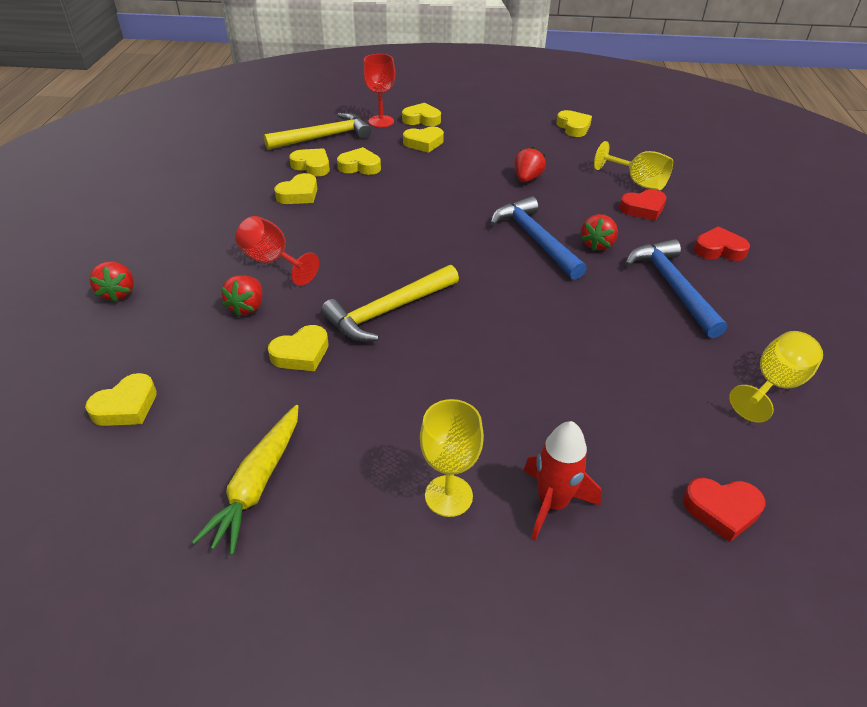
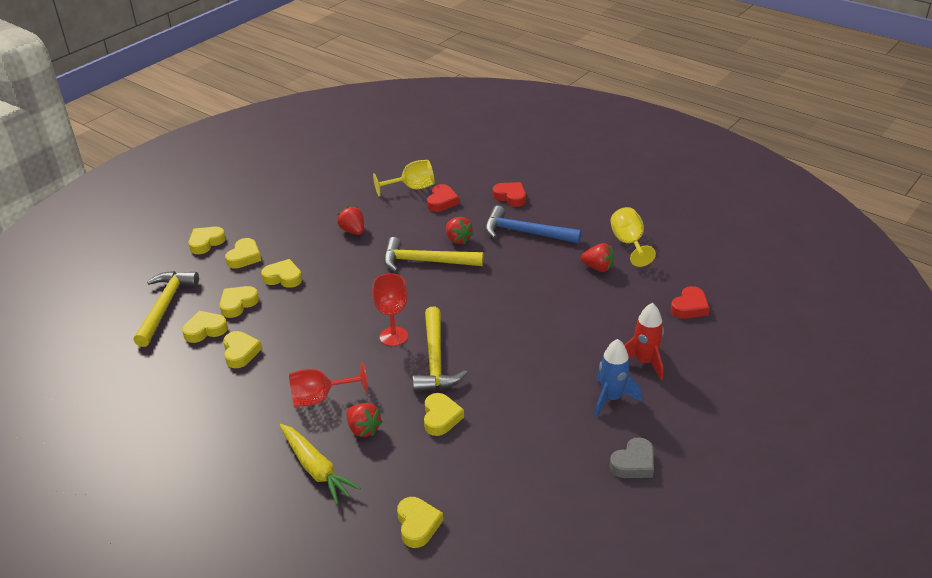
camera: 55 degrees left, 5 degrees down
(118, 293) = (271, 500): red strawberry -> red strawberry (598, 268)
(257, 484) = (543, 476): yellow carrot -> yellow carrot (316, 469)
(338, 576) = (633, 463): none -> grey heart
(381, 121) = (180, 265): red goblet -> red goblet (393, 336)
(448, 496) = (611, 398): yellow goblet -> blue rocket
(535, 239) = (425, 261): blue hammer -> yellow hammer
(573, 127) = (313, 178): yellow heart -> yellow heart (283, 277)
(719, 250) = (510, 197): red heart -> red heart turned 90 degrees clockwise

